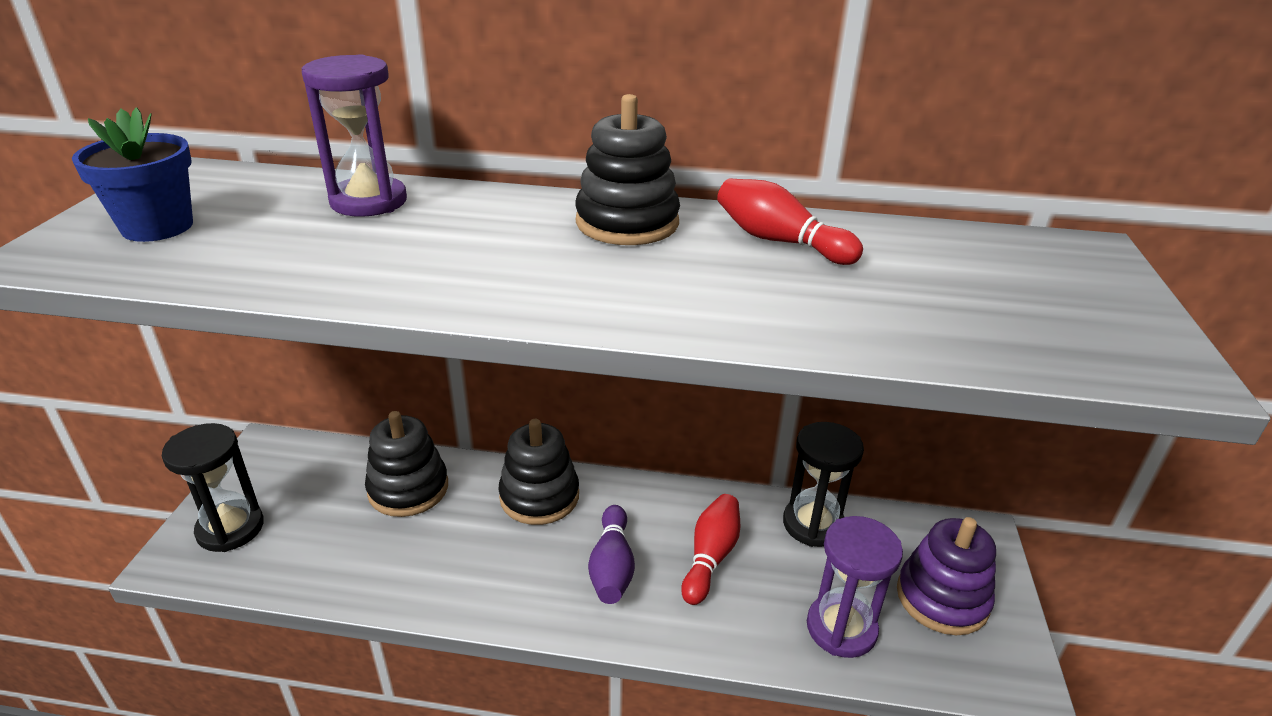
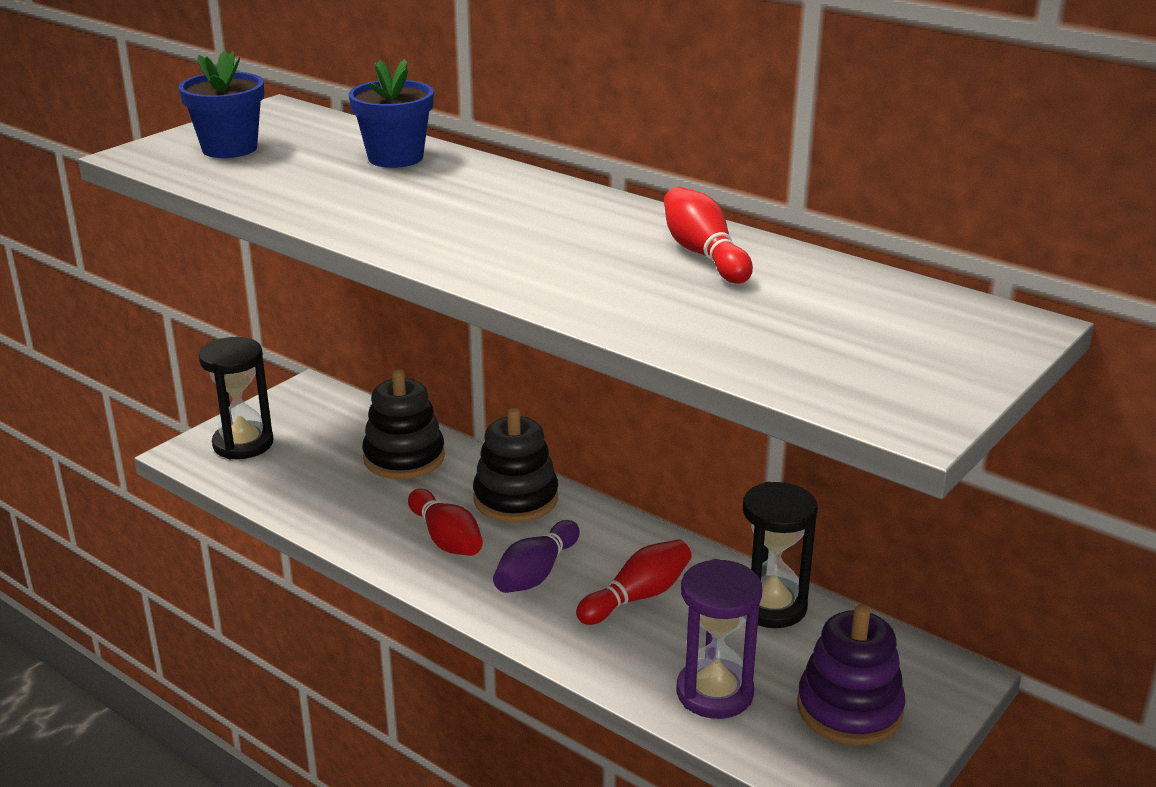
camera: 30 degrees right, 5 degrees down
(369, 201) = (395, 158): purple hourglass -> blue flower pot
(507, 562) = (446, 539): none -> red bowling pin
(627, 223) = (586, 213): black stacking toy -> none

